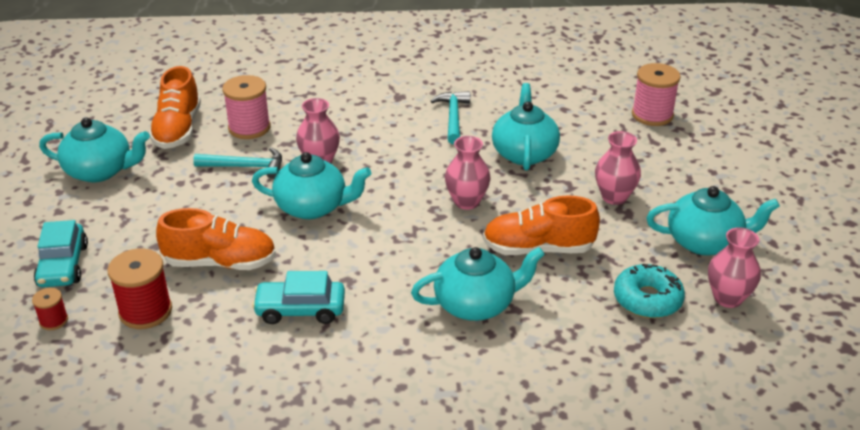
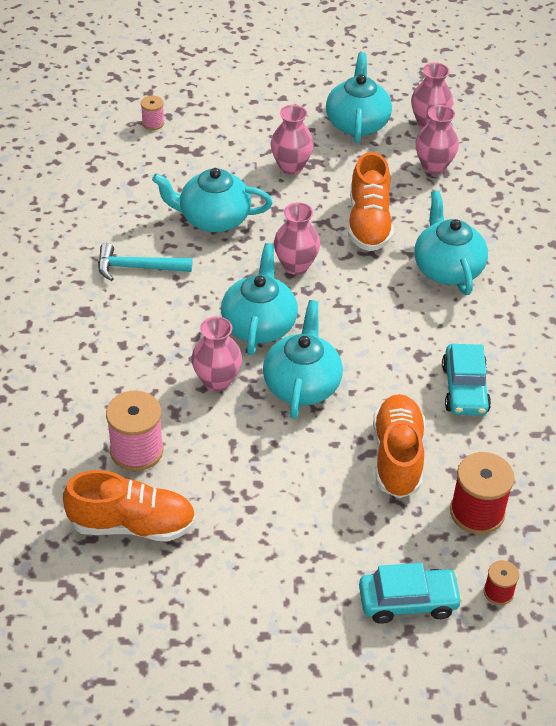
camera: 90 degrees left, 10 degrees up
(100, 171) = (221, 597): turquoise teapot -> turquoise teapot (259, 324)
(245, 167) = (222, 448): turquoise hammer -> none
(647, 299) = (433, 166): turquoise donut -> pink vase
(652, 115) = (153, 123): pink spool -> pink spool, size x0.53

